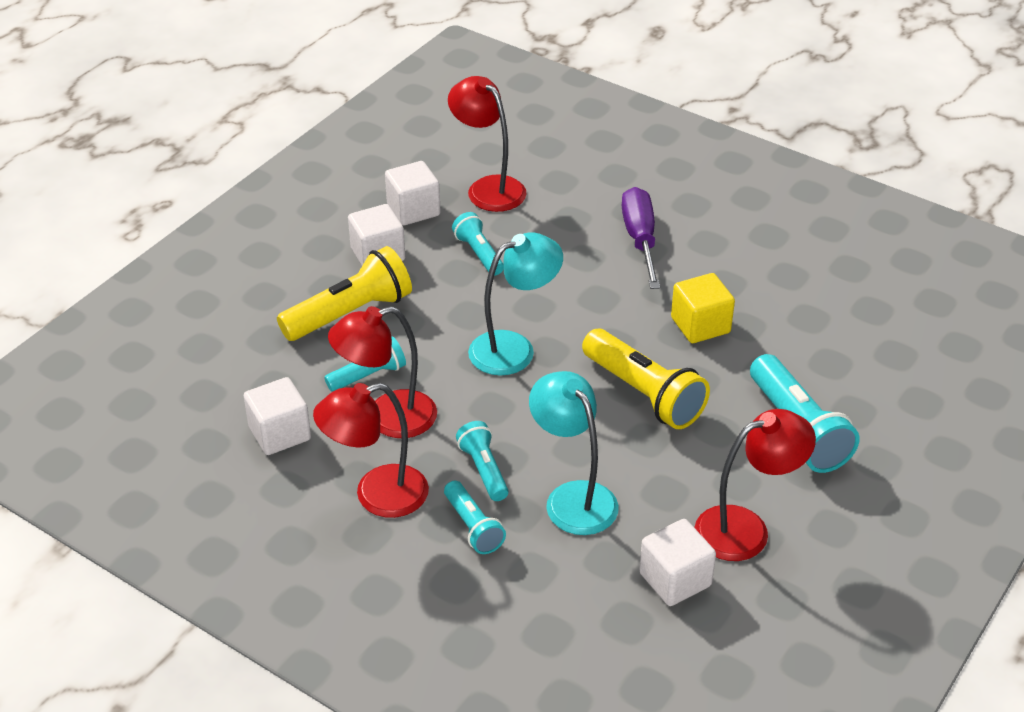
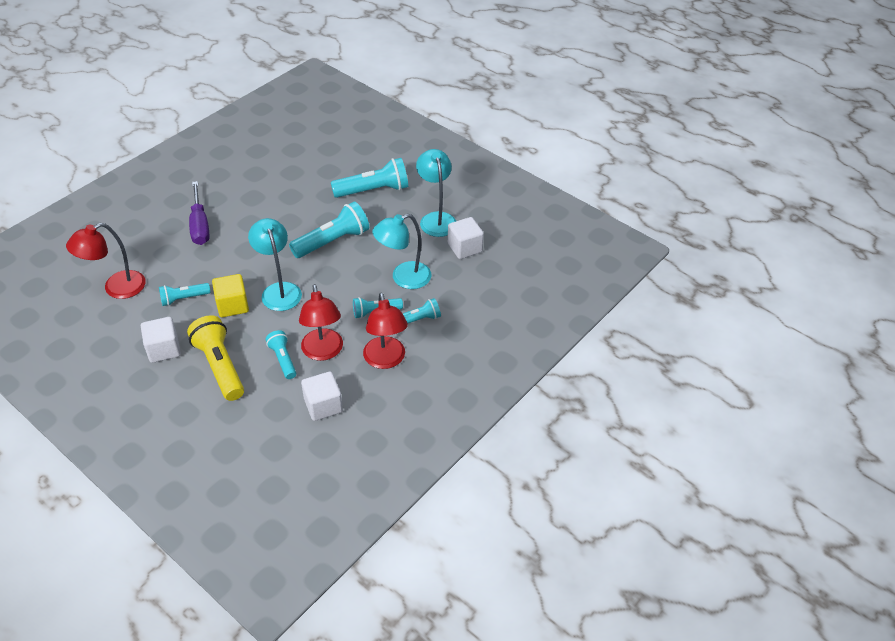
camera: 85 degrees left, 5 degrees up
(413, 210) = (123, 328): white cube -> none
(640, 239) = (200, 225): purple screwdriver -> purple screwdriver turned 105 degrees counterclockwise
(644, 394) = (333, 241): yellow flashlight -> turquoise flashlight
(700, 325) = (284, 212): yellow cube -> yellow cube (232, 305)
(746, 529) = (436, 219): red lamp -> turquoise lamp

